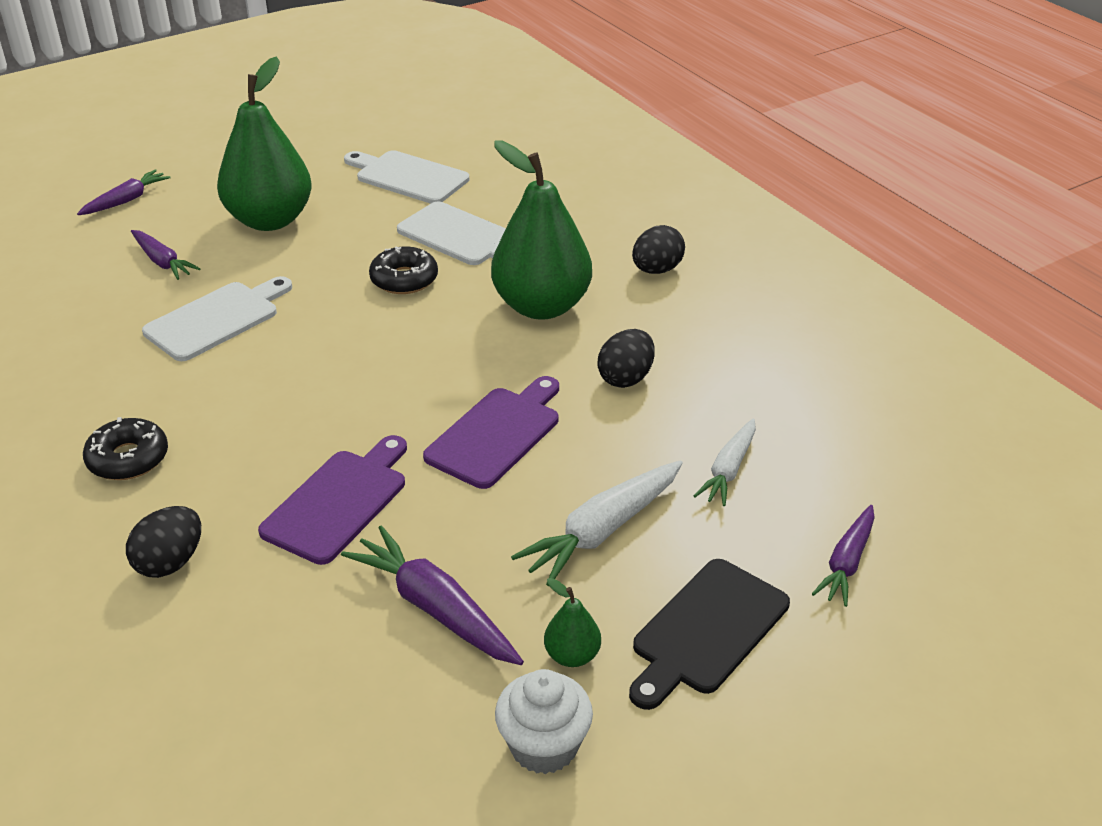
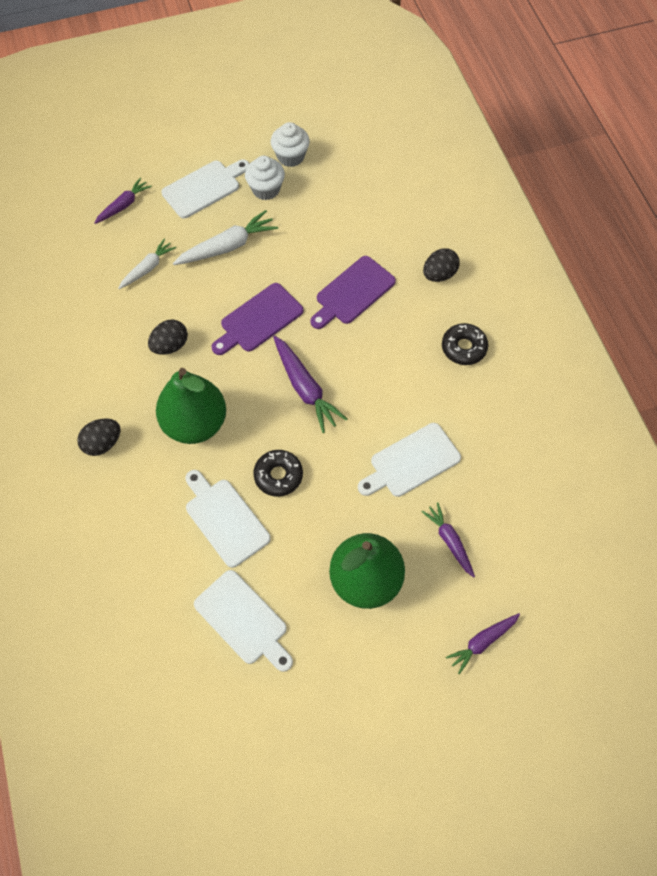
camera: 165 degrees left, 25 degrees up
(435, 608) = (318, 223): purple carrot -> purple carrot (305, 388)
(572, 655) = (266, 189): green pear -> white cupcake
(706, 631) = (204, 188): black cutting board -> white cutting board

